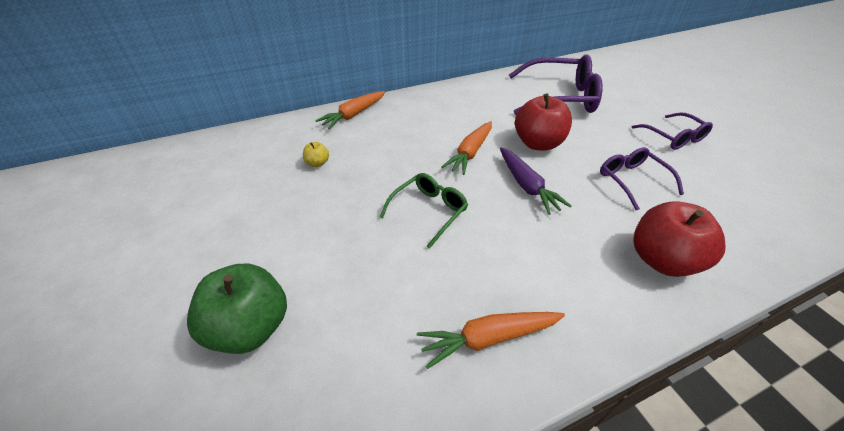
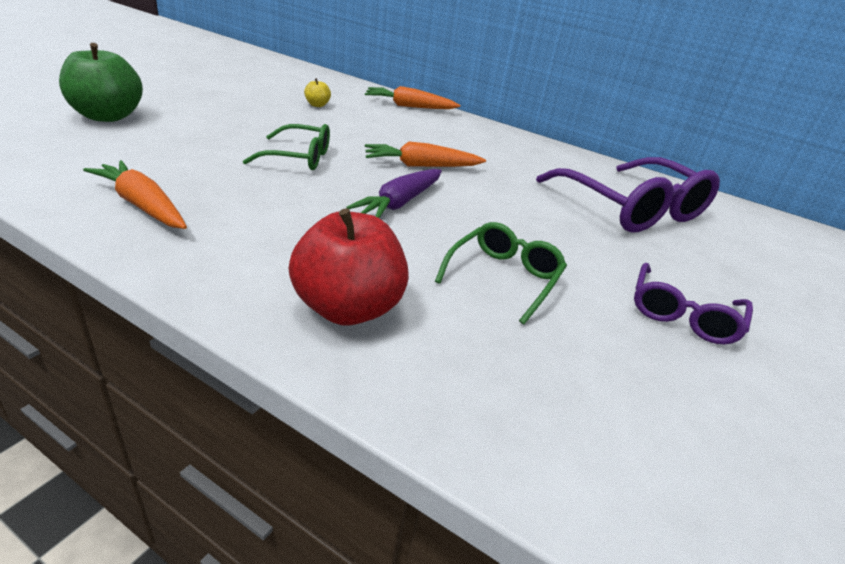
camera: 50 degrees right, 10 degrees down
(538, 143) = (496, 202): red apple -> none
(631, 180) = (504, 277): purple glasses -> green glasses

